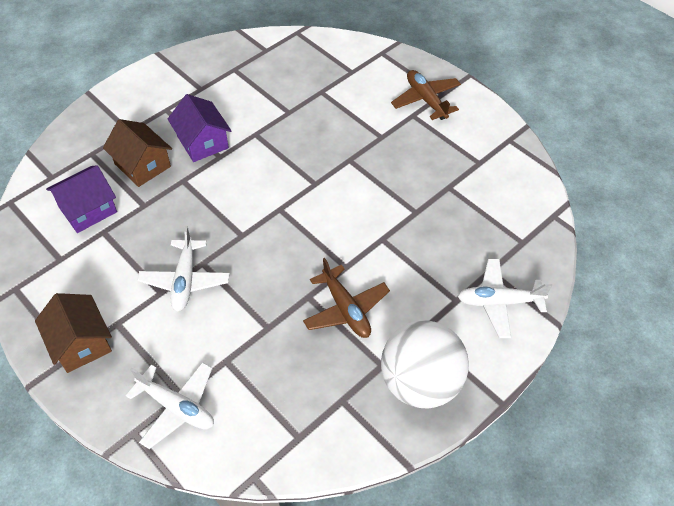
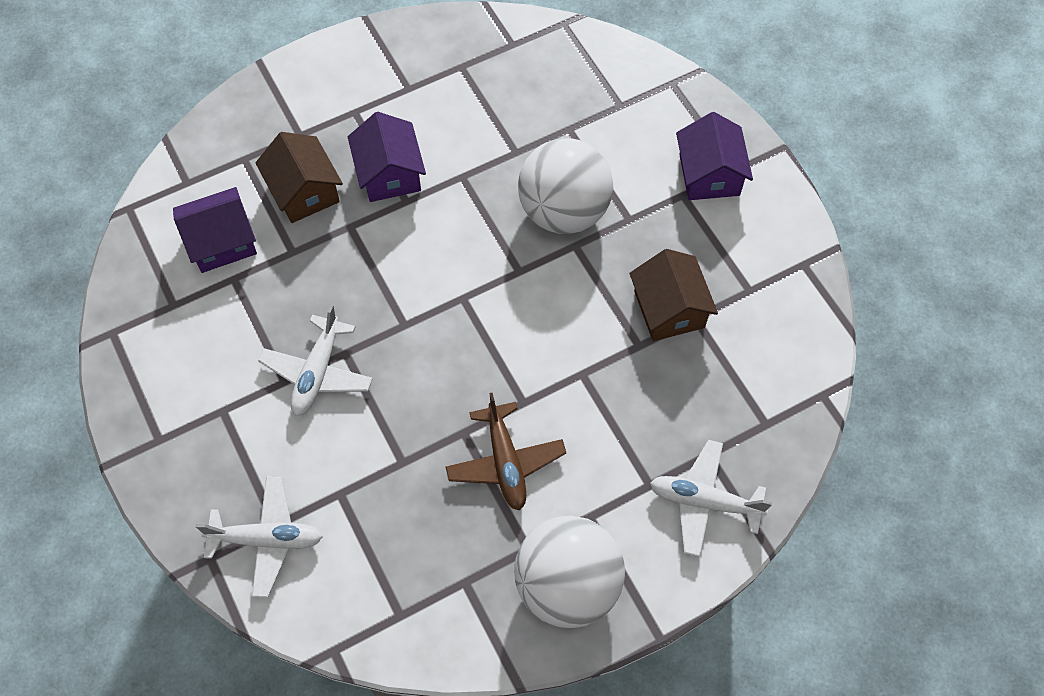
camera: 15 degrees right, 10 degrees up
(81, 343) = (174, 426): brown house -> brown house (669, 309)
(177, 407) = (267, 539): white plane -> white plane turned 45 degrees counterclockwise
(334, 141) = (564, 211): none -> white ball
(426, 100) = (709, 174): brown plane -> purple house

